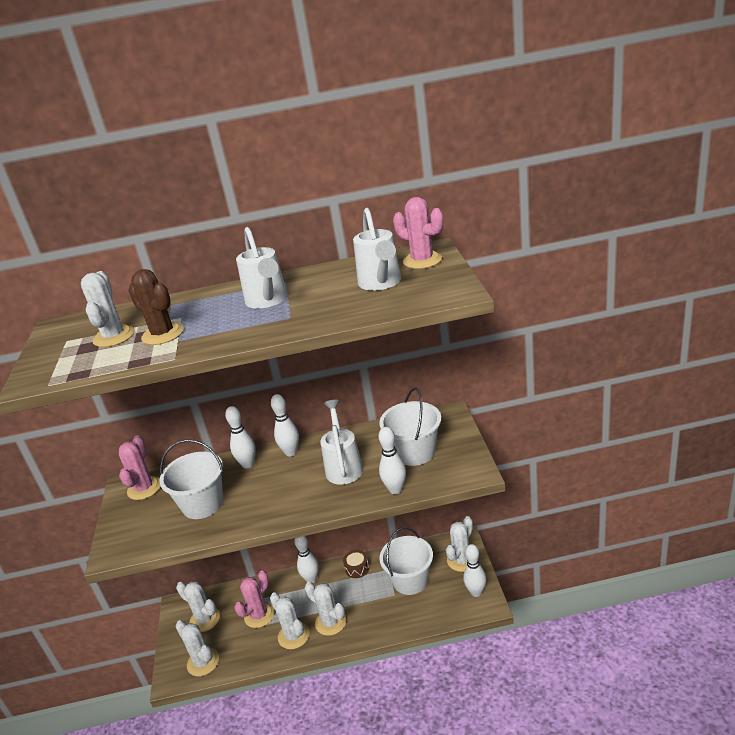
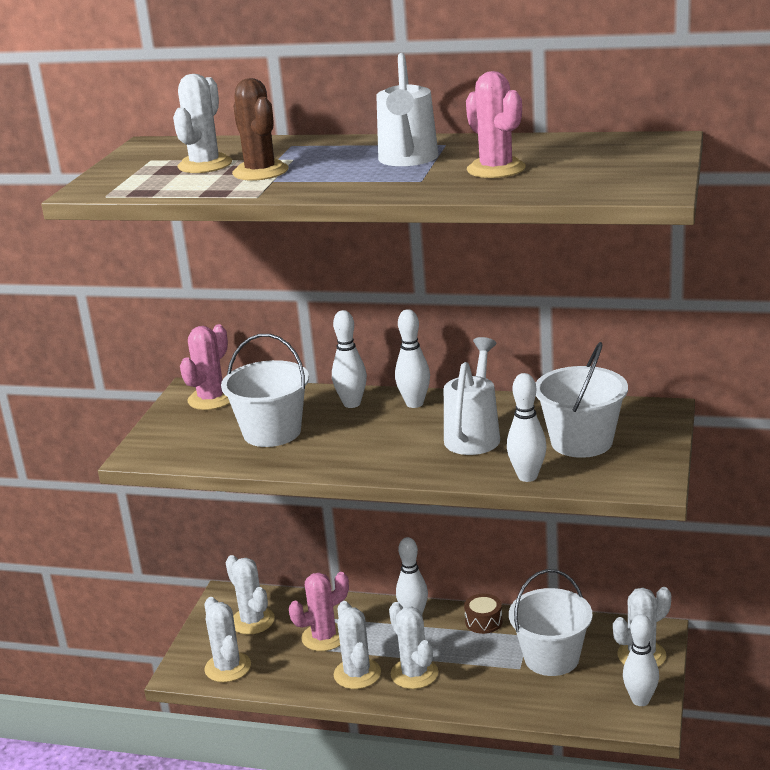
camera: 20 degrees right, 5 degrees down
(381, 284) = (563, 165): white watering can -> none
(422, 260) = (640, 150): pink cactus -> pink cactus (496, 169)

